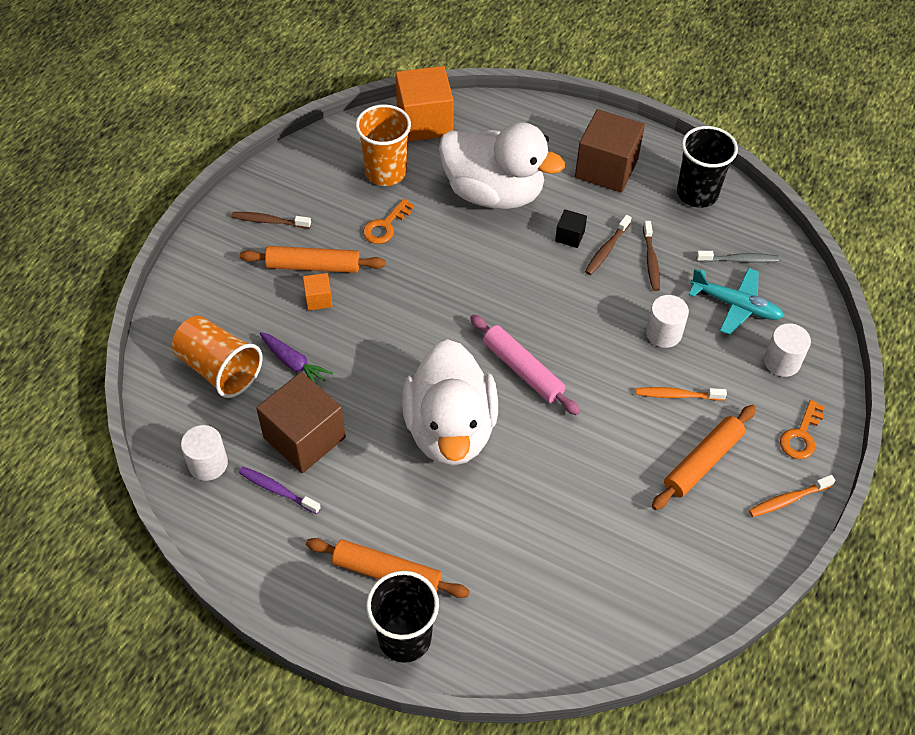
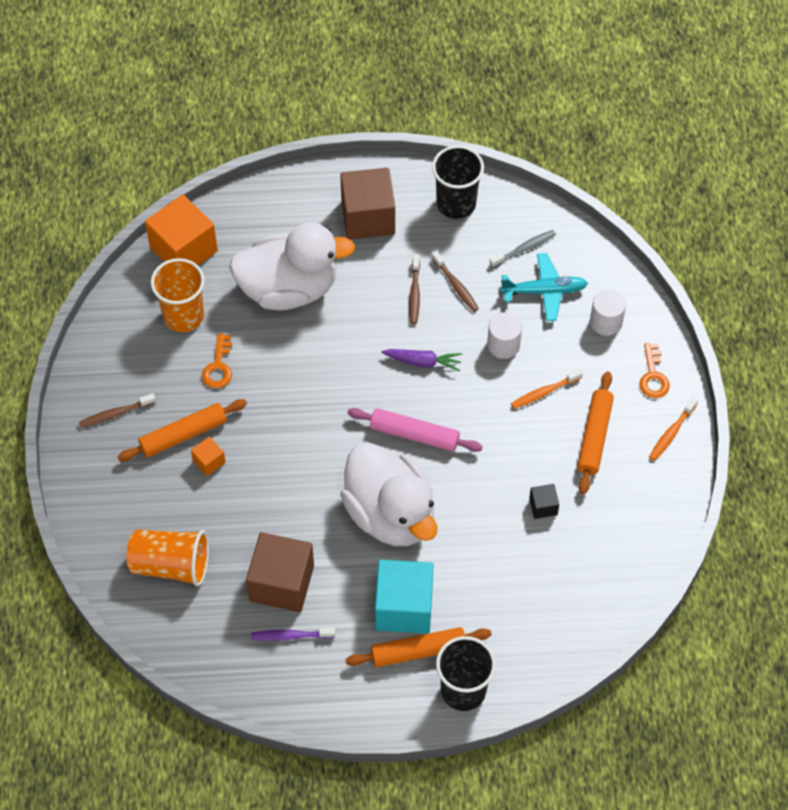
camera: 30 degrees left, 5 degrees up
(208, 464) = (221, 646): white cylinder -> none
(294, 364) = (229, 527): purple carrot -> purple carrot (423, 362)
(402, 523) = (404, 607): none -> turquoise cube
(569, 236) = (377, 297): black cube -> black cube (543, 506)

